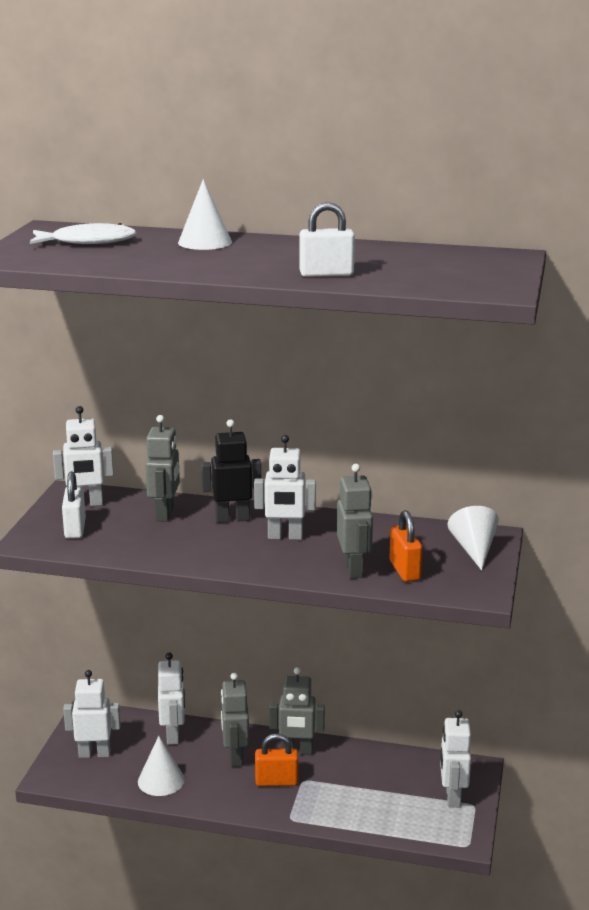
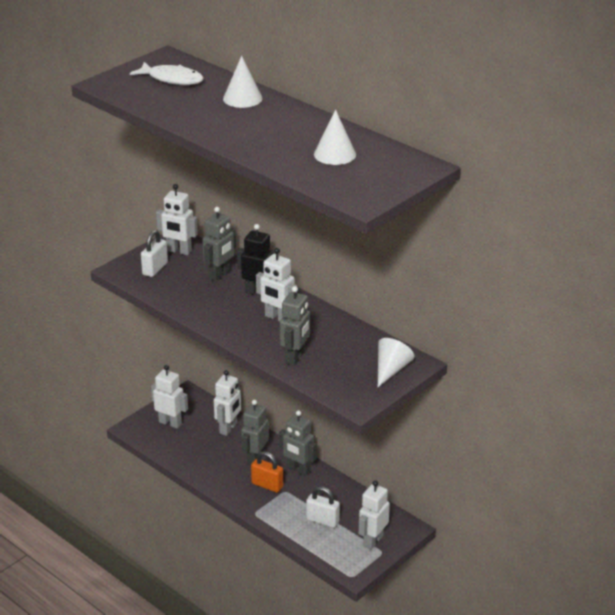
camera: 30 degrees right, 10 degrees up
(161, 780) = (196, 456): white cone -> white cone (335, 154)
(326, 274) = (275, 153): white padlock -> white padlock (322, 520)
(404, 570) = (327, 370): orange padlock -> none

